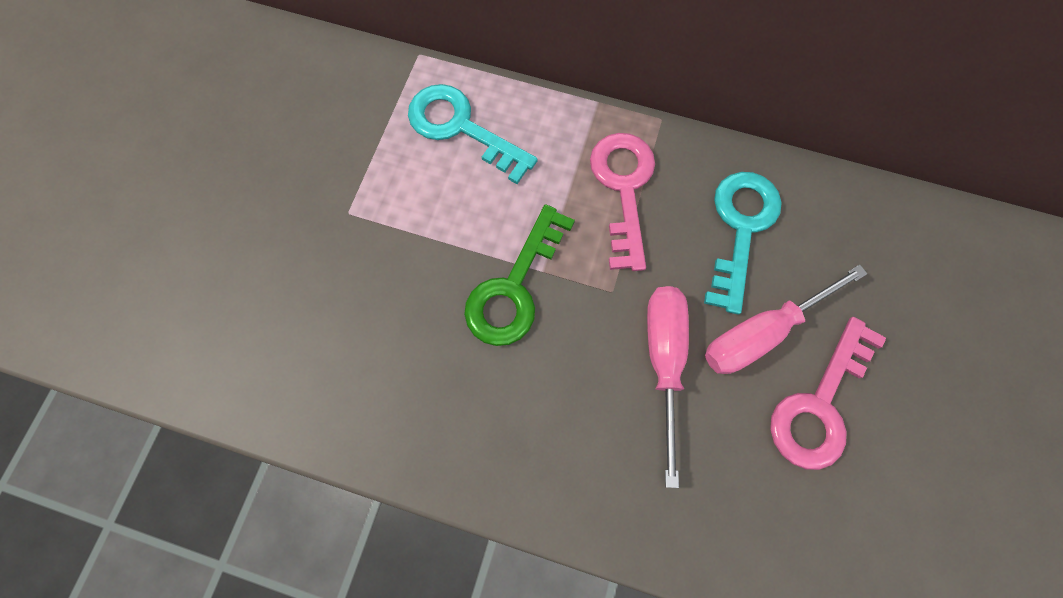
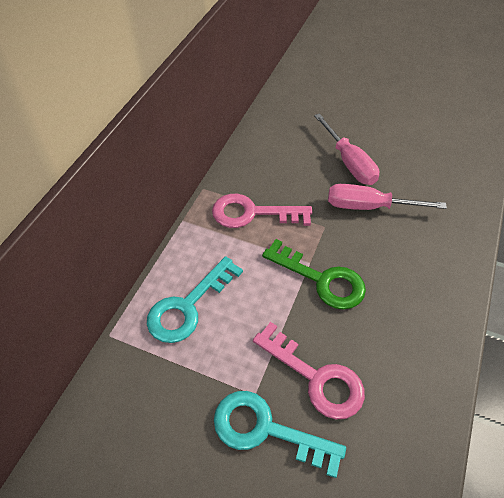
camera: 85 degrees left, 20 degrees down
(740, 228) = (285, 162): turquoise key -> turquoise key (266, 430)
(819, 404) = (388, 146): pink key -> pink key (316, 377)

